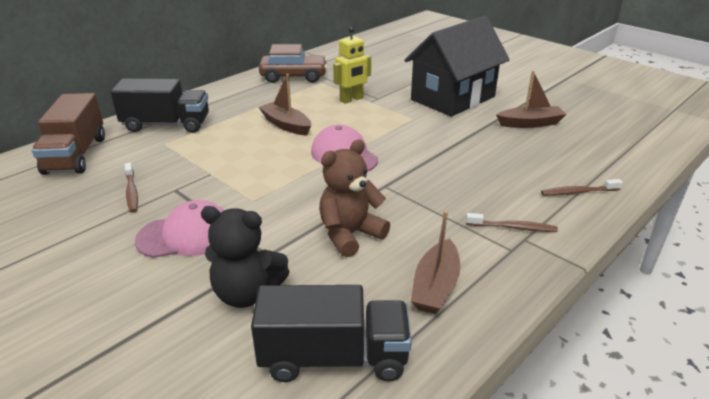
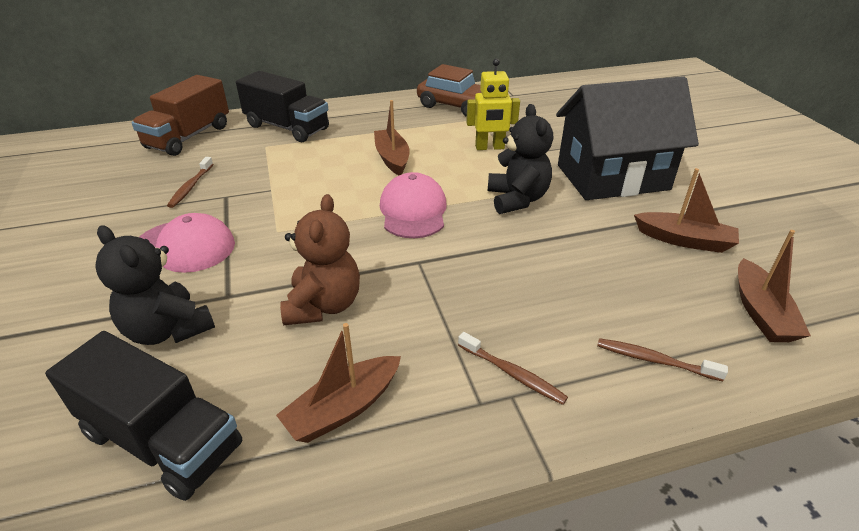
camera: 30 degrees right, 5 degrees up
(350, 234) = (323, 305): brown teddy bear -> brown teddy bear turned 105 degrees clockwise
(407, 128) = (517, 199): none -> black teddy bear
(604, 149) = (761, 312): none -> brown boat

